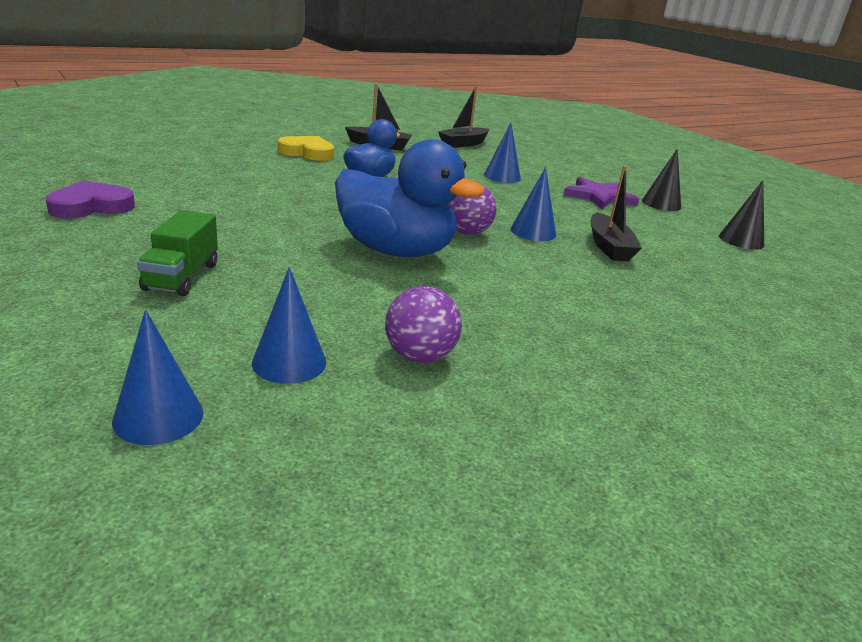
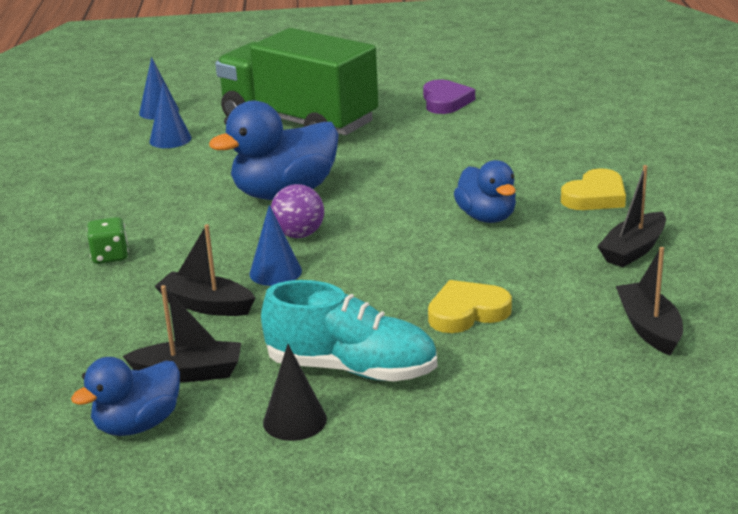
camera: 125 degrees right, 0 degrees up
(182, 277) = (299, 122): green truck -> green truck, size x2.41
(419, 356) = (136, 172): purple ball -> none
(502, 176) = (467, 312): blue cone -> yellow heart
(599, 196) = (352, 369): purple star -> turquoise shoe
(611, 308) = (110, 256): none -> green dice
(679, 236) = (189, 373): none -> black boat
(741, 240) = (138, 425): black cone -> blue duck

